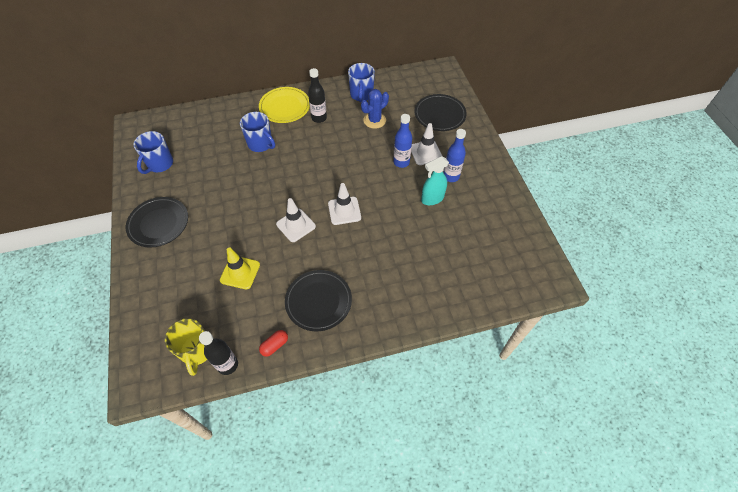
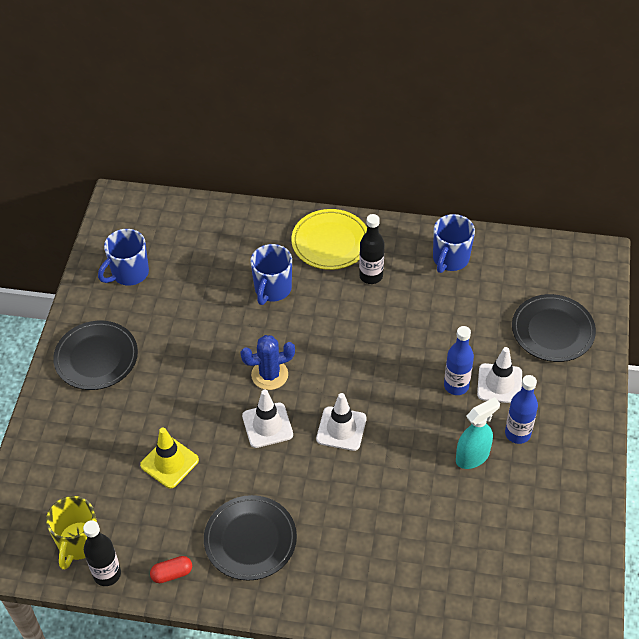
camera: 25 degrees right, 5 degrees down
(261, 144) = (272, 289): blue mug -> blue mug turned 45 degrees clockwise
(374, 120) = (449, 307): blue cactus -> blue cactus (269, 375)
(432, 199) = (472, 457): turquoise spray bottle -> turquoise spray bottle turned 150 degrees clockwise

